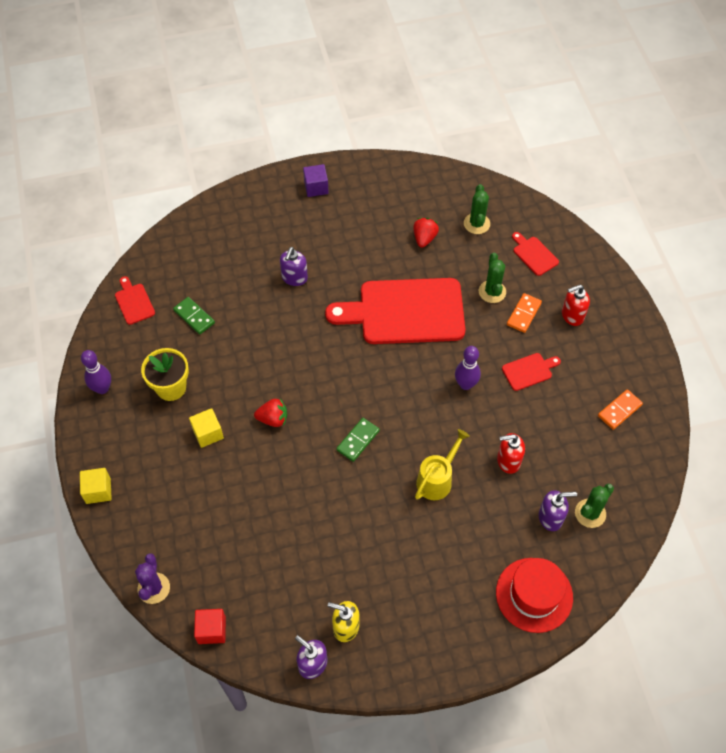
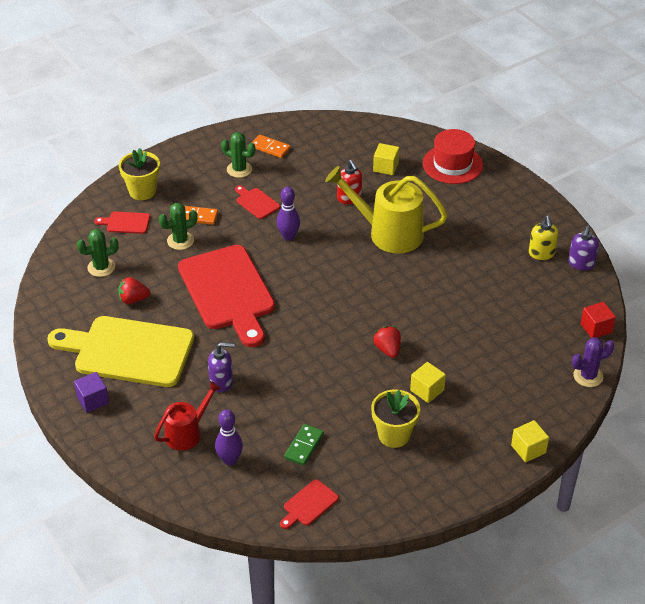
camera: 110 degrees left, 15 degrees down
(102, 388) = (423, 490): purple bowling pin -> purple bowling pin (230, 460)
(250, 241) = (187, 433): none -> red watering can
(358, 440) = (378, 288): green domino -> none
(361, 221) = (128, 351): none -> yellow cutting board
(437, 479) = (388, 233): yellow watering can -> yellow watering can, size x1.71
(534, 254) = (126, 223): red cutting board -> red cutting board turned 60 degrees clockwise
(550, 518) = (385, 167): purple soap dispenser -> yellow cube
(572, 315) = (186, 188): red soap dispenser -> none
(579, 278) = (142, 191): none -> yellow flower pot
(590, 513) = (370, 148): green cactus -> green cactus (239, 169)

